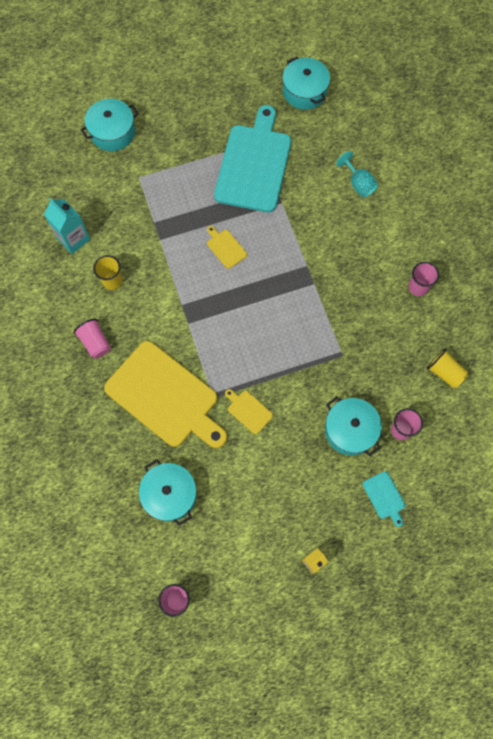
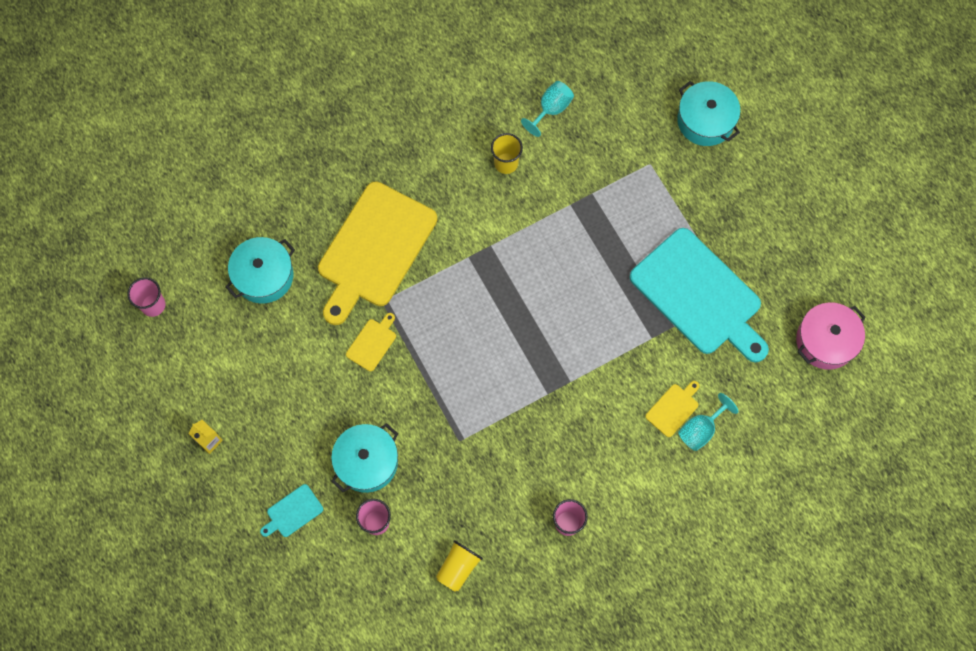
camera: 80 degrees right, 0 degrees up
(73, 239) = (551, 109): turquoise carton -> turquoise goblet
(95, 342) = (426, 162): pink cup -> none
(225, 247) = (575, 281): yellow cutting board -> yellow cutting board (673, 408)
(254, 164) = (699, 295): turquoise cutting board -> turquoise cutting board turned 45 degrees clockwise
(304, 91) = (825, 341): turquoise pot -> pink pot

